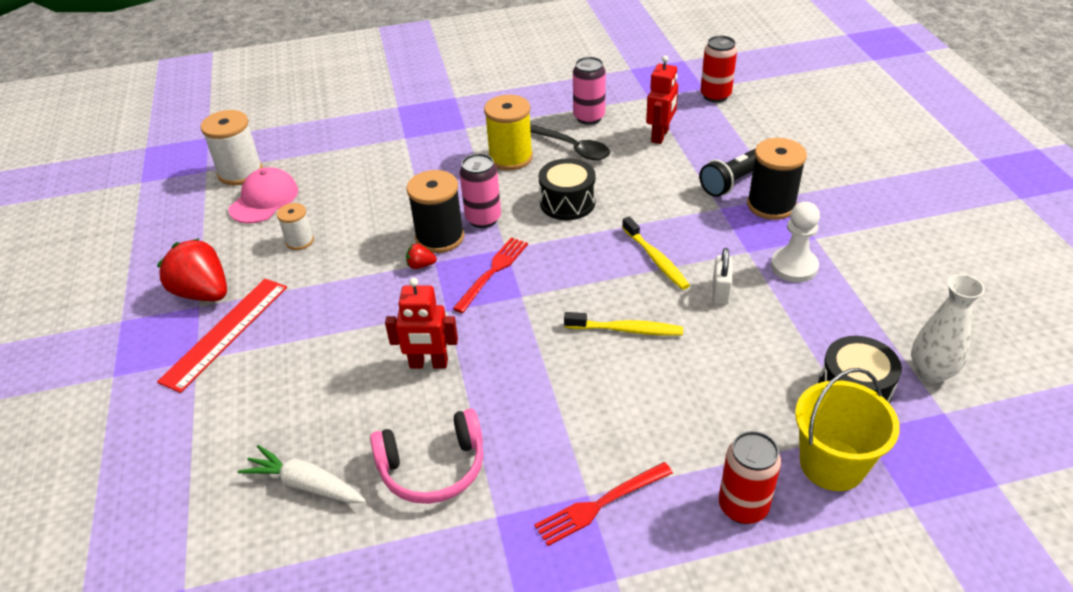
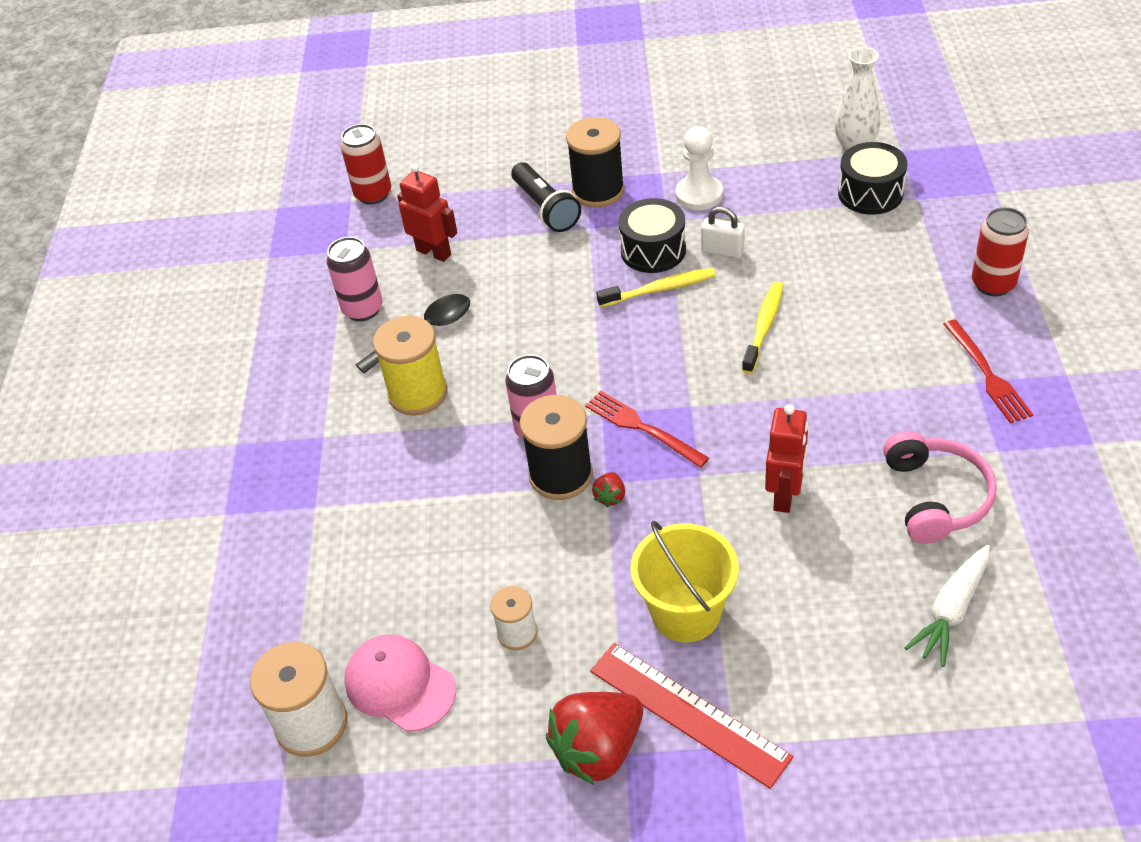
camera: 75 degrees left, 5 degrees up
(567, 202) = (534, 349): black drum -> black drum (653, 250)
(832, 464) = (951, 224): yellow bucket -> yellow bucket (686, 612)

